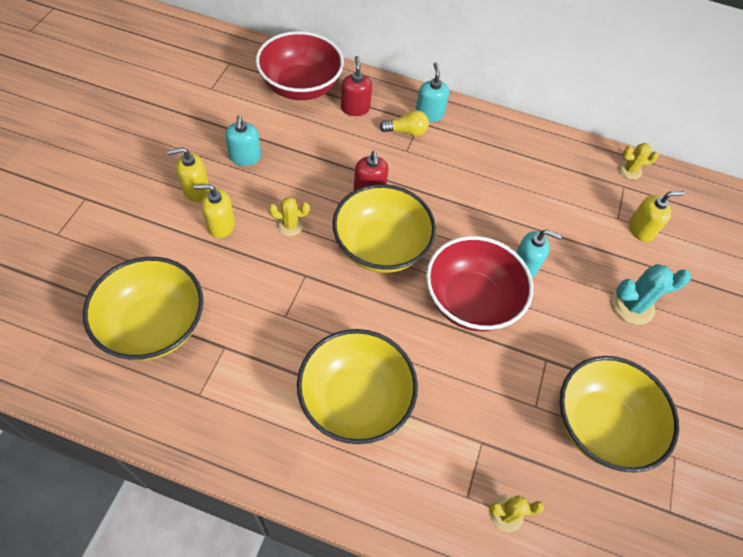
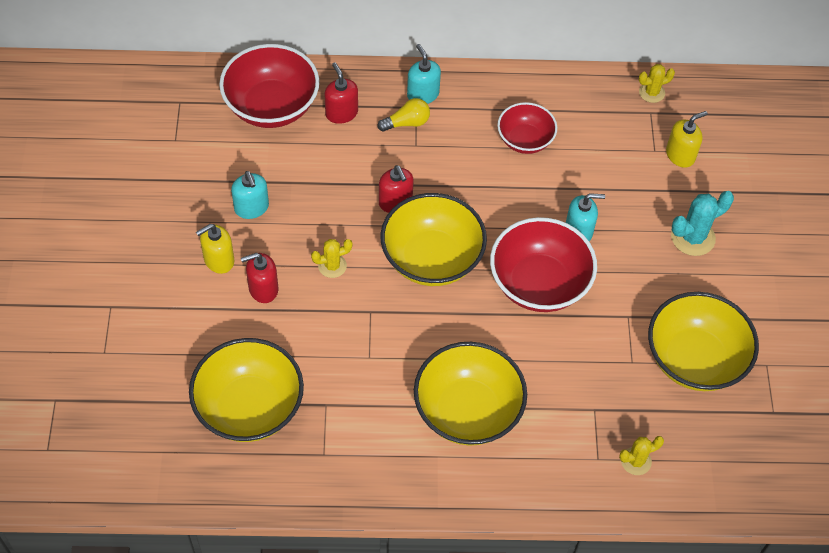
camera: 15 degrees left, 0 degrees up
(220, 225) = (263, 289): yellow soap dispenser -> red soap dispenser
(503, 175) = (525, 140): none -> red bowl

